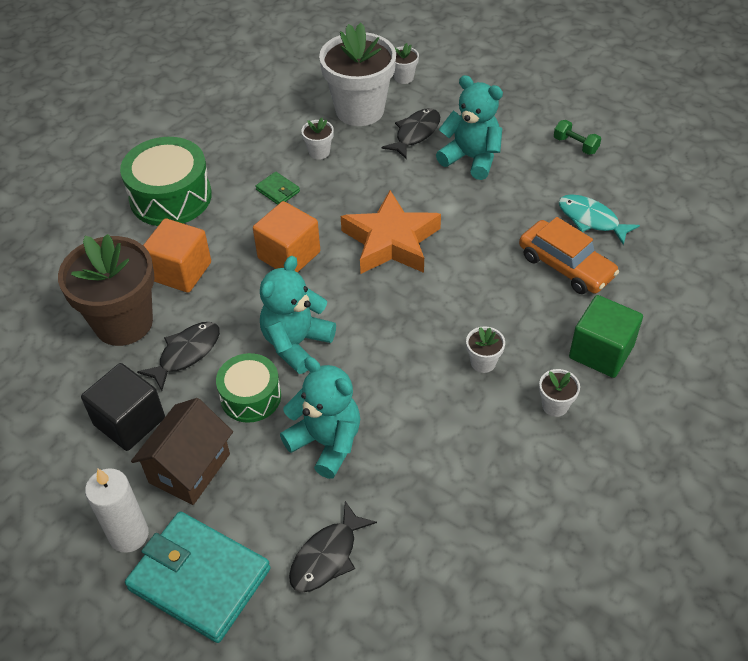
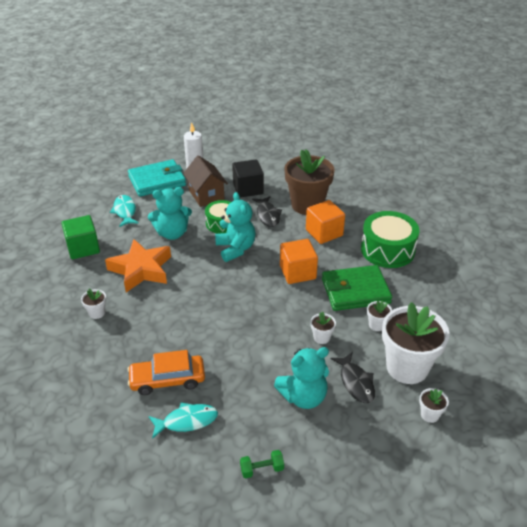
camera: 125 degrees right, 10 degrees down
(278, 190) = (355, 291): green wallet -> green wallet, size x2.37
(327, 556) = (125, 211): black fish -> turquoise fish
(391, 241) = (267, 315): orange star -> orange star (141, 270)
(483, 362) = (150, 303): white flower pot -> white flower pot (321, 337)
(601, 351) = (100, 352): green cube -> green cube (83, 248)

